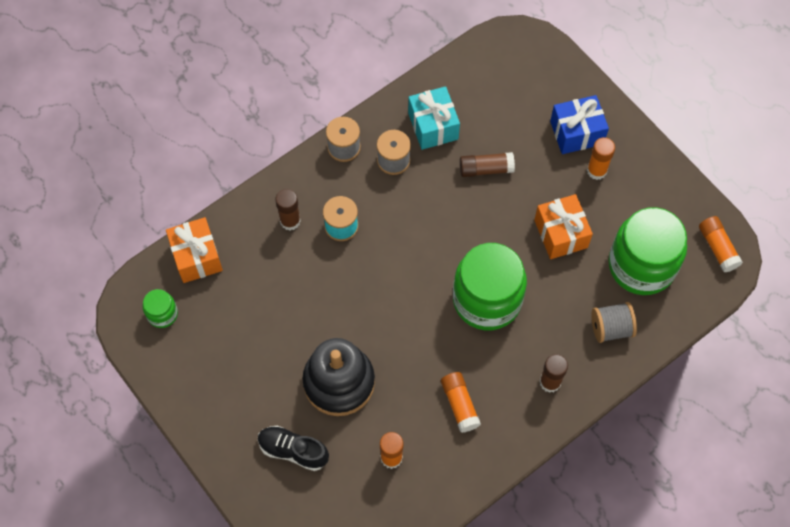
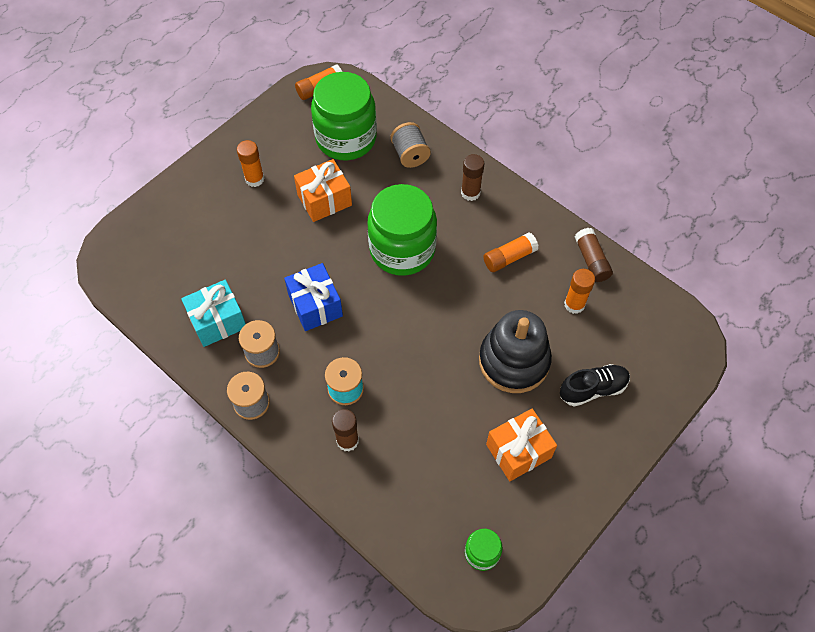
camera: 100 degrees left, 5 degrees down
(196, 257) = (407, 531): orange gift -> orange gift (518, 451)
(293, 450) = (593, 389): black shoe -> black shoe turned 120 degrees counterclockwise
(486, 169) = (263, 268): brown glue stick -> brown glue stick (591, 260)
(576, 132) = (215, 198): blue gift -> blue gift (315, 305)

